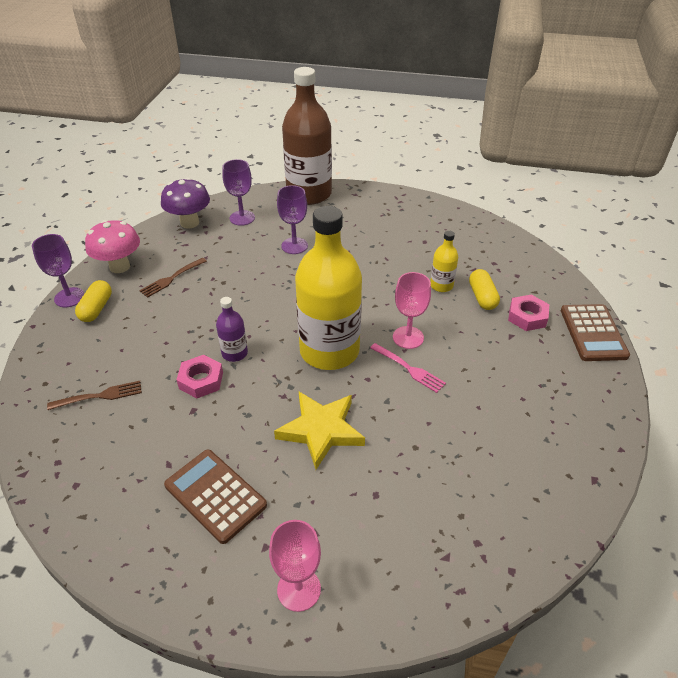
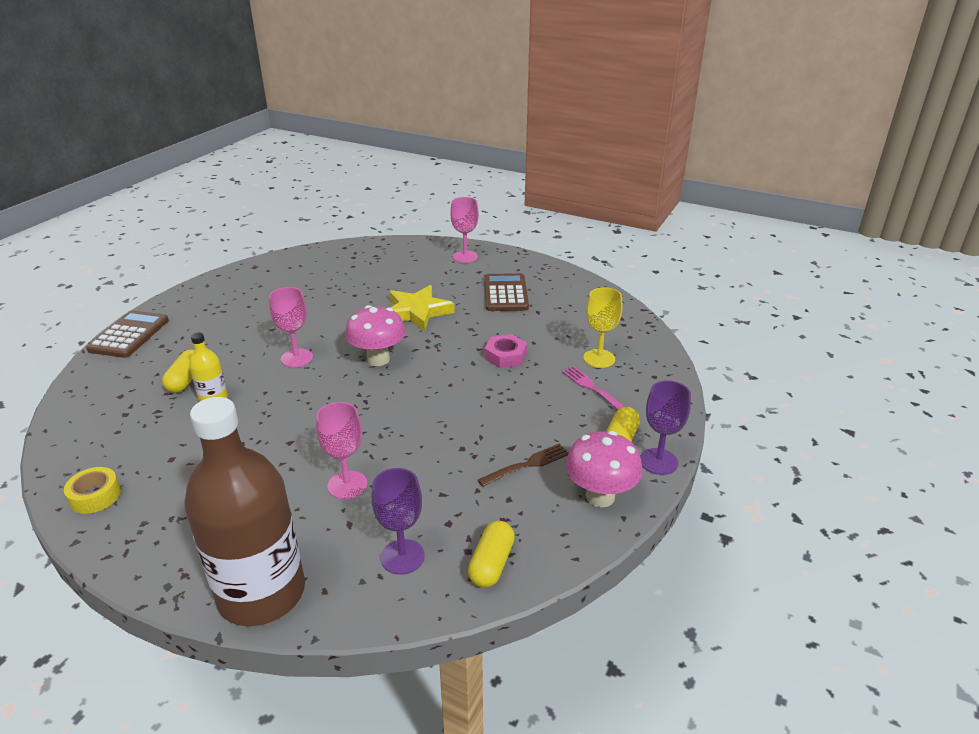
camera: 165 degrees left, 10 degrees down
(99, 396) = (599, 358): brown fork -> yellow goblet
(189, 223) = (491, 564): purple mushroom -> yellow capsule
(215, 495) = (505, 293): brown calculator -> brown calculator turned 150 degrees counterclockwise
(234, 353) = (469, 371): purple bottle -> none
(294, 246) = (347, 485): purple goblet -> pink goblet
(329, 351) = (378, 359): yellow bottle -> pink mushroom
(408, 368) = (318, 336): pink fork -> pink fork (593, 388)
(445, 216) = (95, 496): none -> yellow tape
(527, 317) = (167, 356): pink nut -> none

